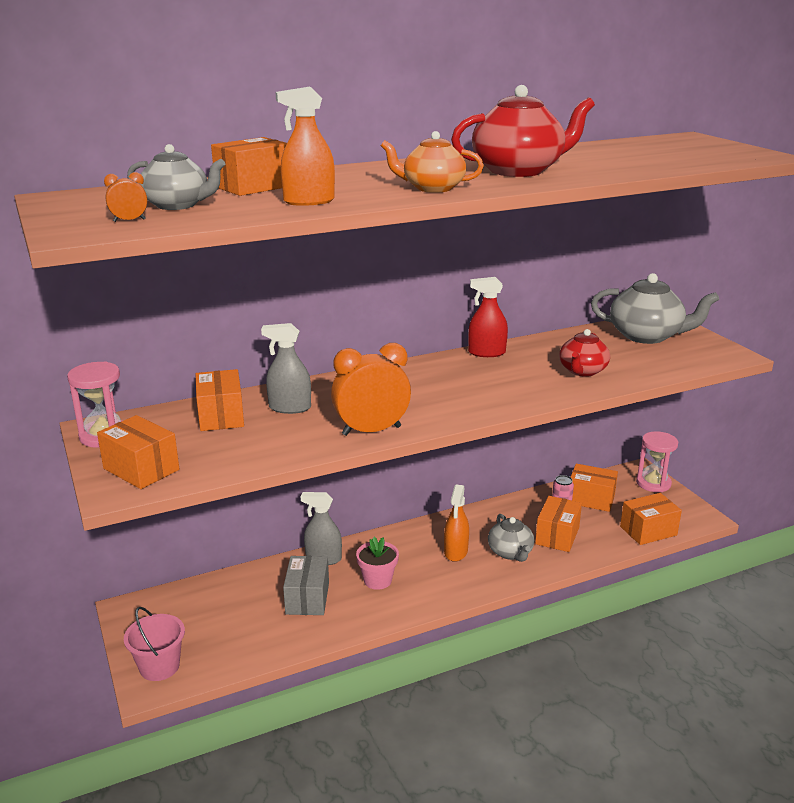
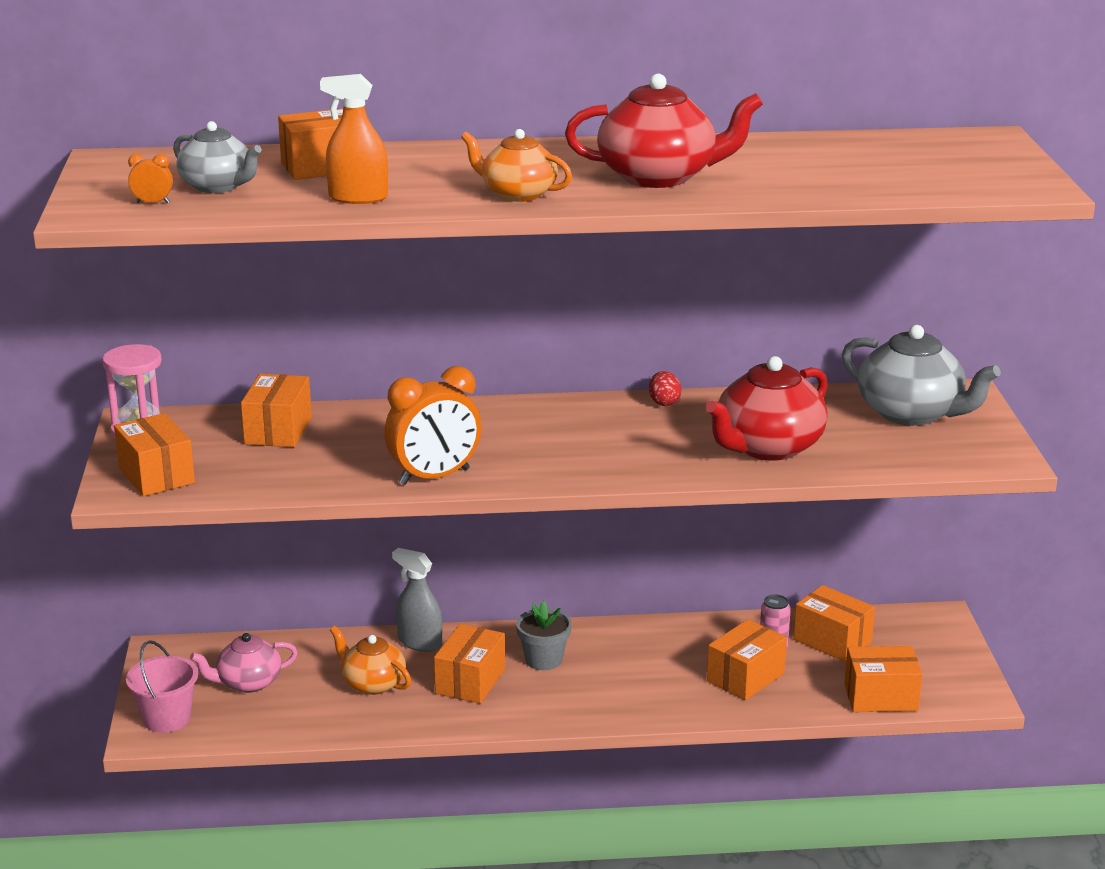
camera: 20 degrees right, 0 degrees up
(211, 620) = (248, 683): none -> pink teapot
(290, 408) = (362, 433): grey spray bottle -> none
(307, 598) = (372, 683): grey box -> orange teapot
(371, 431) = (434, 477): orange clock -> orange clock turned 150 degrees clockwise
(377, 580) = (470, 681): pink flower pot -> orange box
(418, 552) = (543, 660): none -> grey flower pot
(456, 552) = (593, 669): orange spray bottle -> none
(486, 353) = (664, 402): red spray bottle -> red egg
(510, 552) = (665, 684): grey teapot -> none
(582, 371) = (767, 447): red teapot -> red teapot, size x1.59
(653, 483) = (944, 638): pink hourglass -> none

